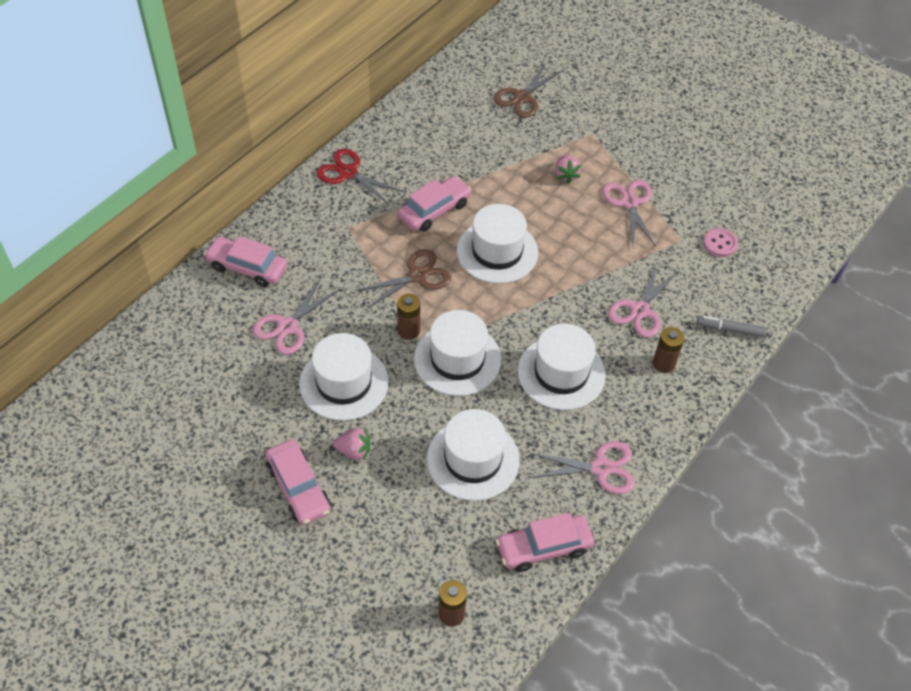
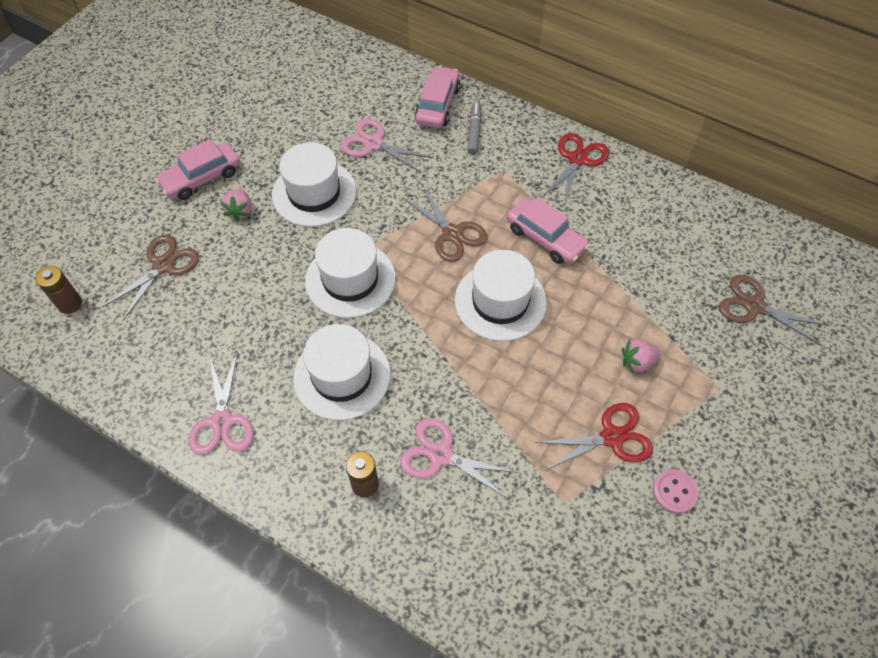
camera: 85 degrees right, 5 degrees up
(409, 331) = (381, 235): brown battery -> none
(414, 523) = (163, 265): none -> brown scissors
(473, 459) = (232, 304): white hat -> none
(543, 547) = (131, 374): pink car -> none
(629, 203) = (612, 437): pink scissors -> red scissors
(720, 244) = (569, 554): pink button -> pink button (674, 492)
(730, 330) = (426, 565): grey marker -> grey marker (474, 132)

